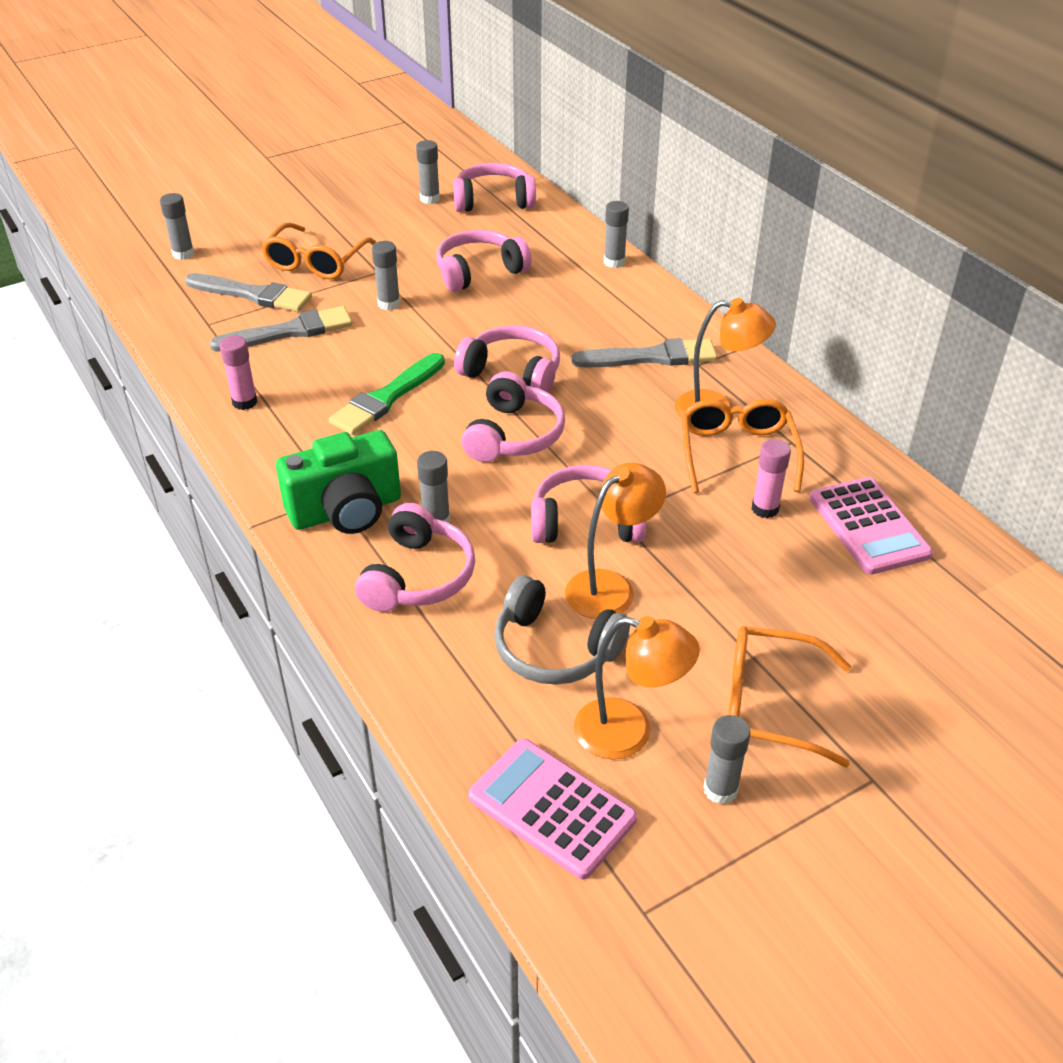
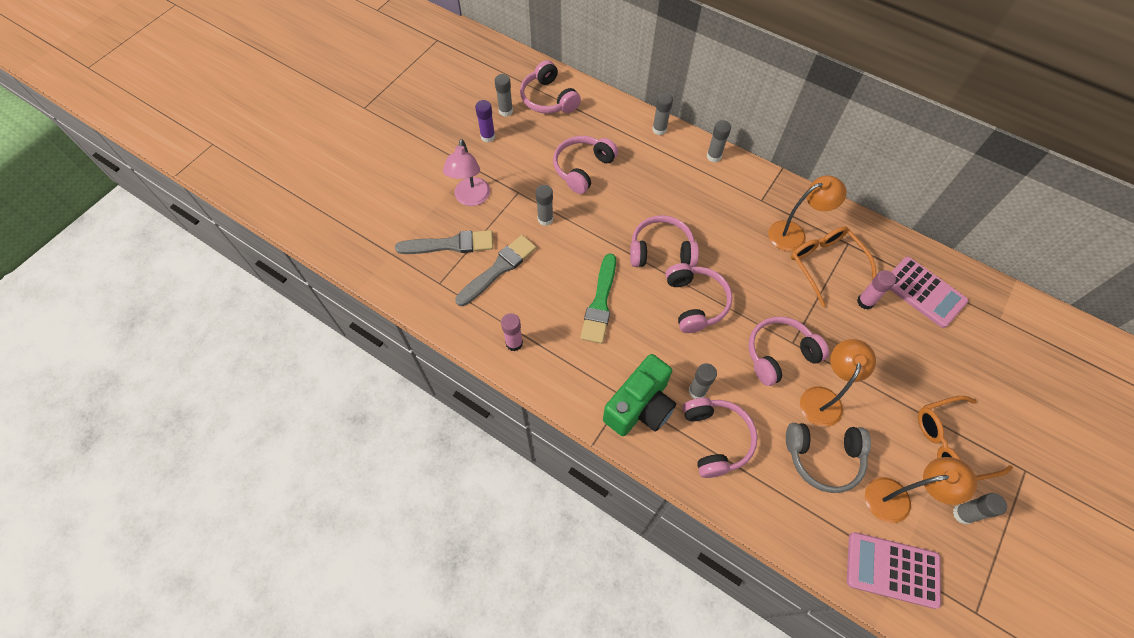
camera: 25 degrees left, 20 degrees up
(183, 254) = (374, 224): grey glue stick -> grey glue stick (713, 156)
(316, 262) = (471, 198): orange glasses -> pink lamp
(387, 215) = (488, 136): none -> purple glue stick
(493, 201) = (548, 99): pink headphones -> pink headphones turned 90 degrees counterclockwise
(651, 357) = (732, 204): grey brush -> none

